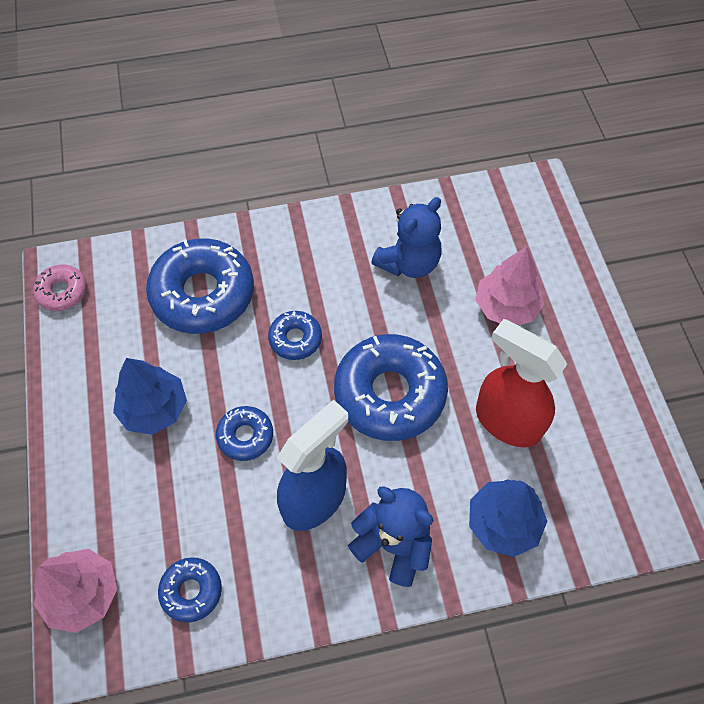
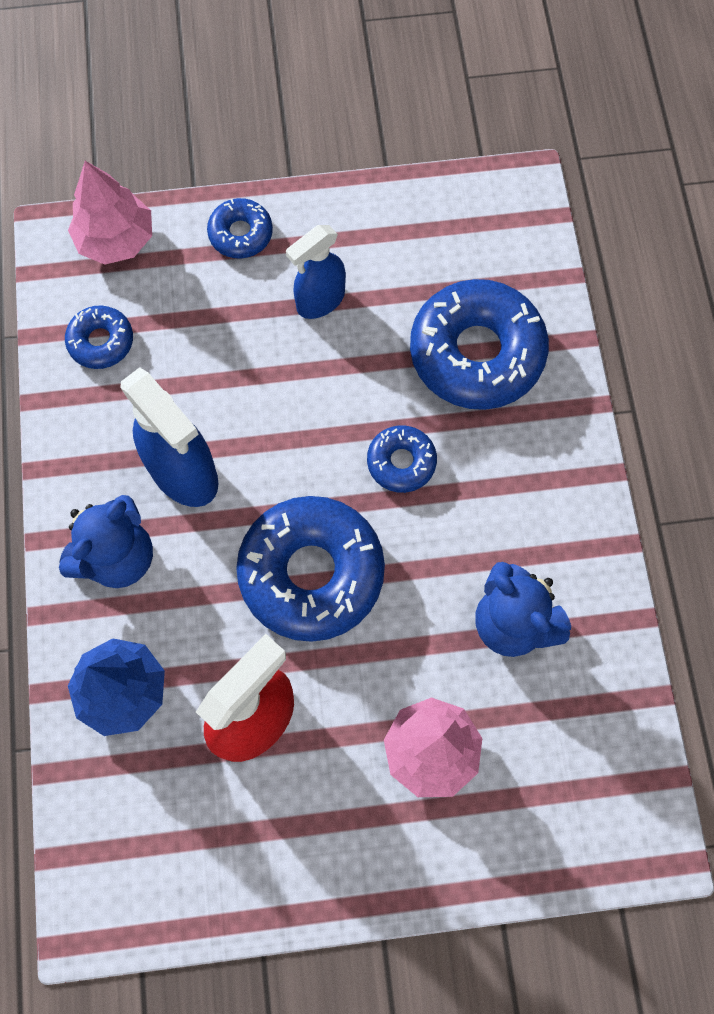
camera: 95 degrees right, 10 degrees up
(62, 292) = (489, 195): pink donut -> none
(154, 408) = (320, 301): blue tree -> blue spray bottle
(245, 436) = (273, 399): blue donut -> blue donut (241, 234)

